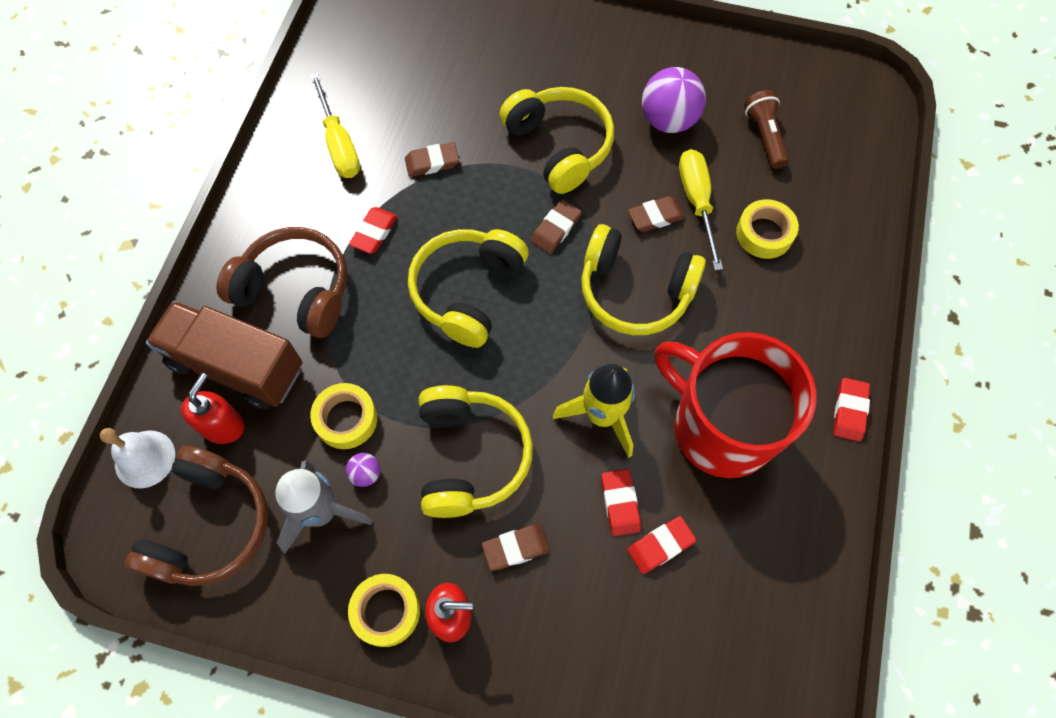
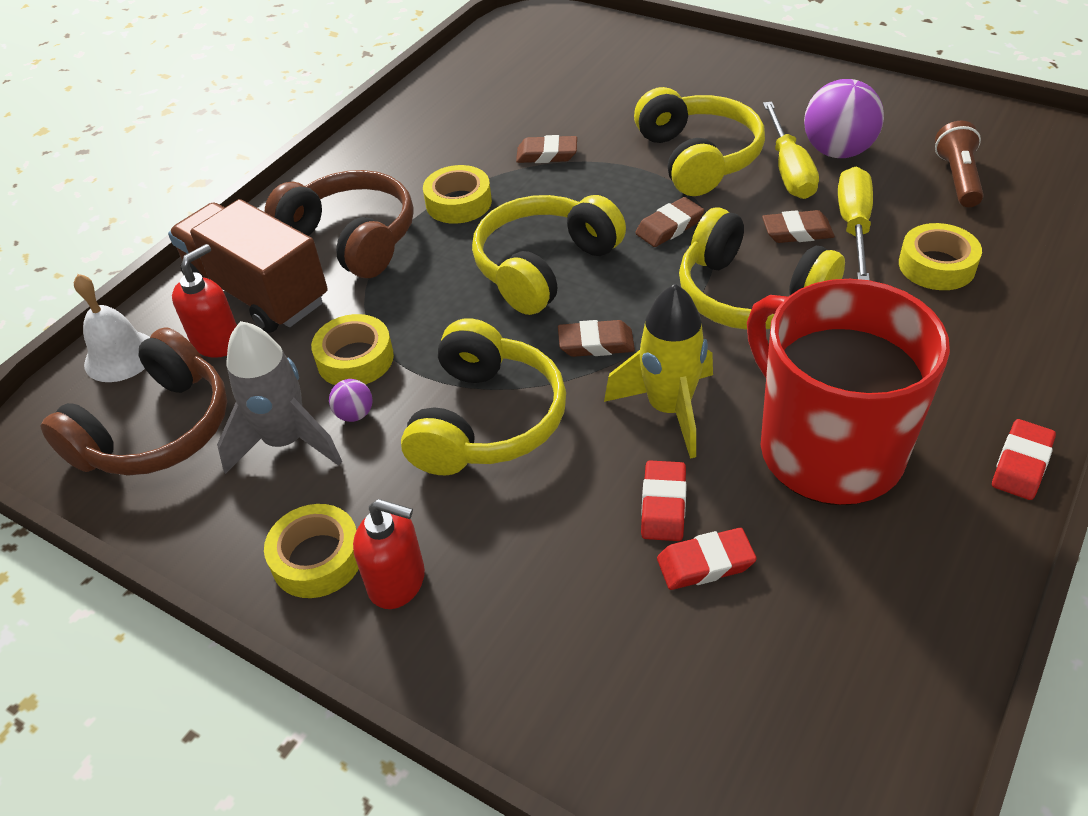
camera: 20 degrees right, 20 degrees down
(339, 144) = (452, 128): yellow screwdriver -> yellow screwdriver (789, 170)
(374, 232) = (458, 203): red eraser -> yellow tape
(516, 548) = (508, 525): brown eraser -> brown eraser (596, 343)

